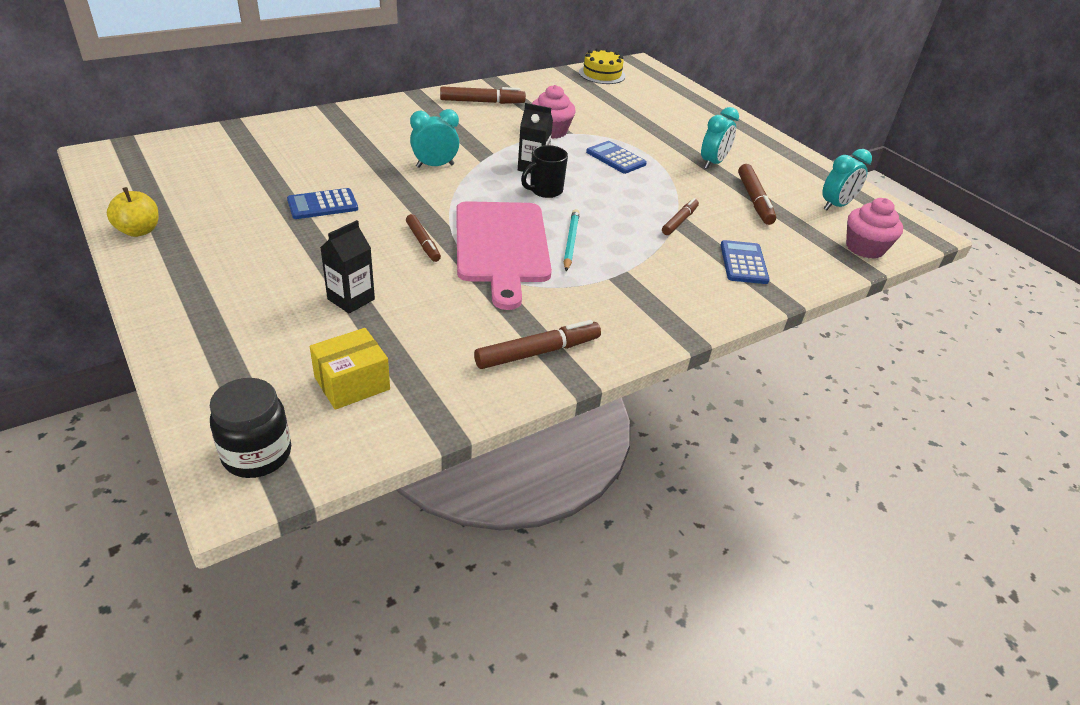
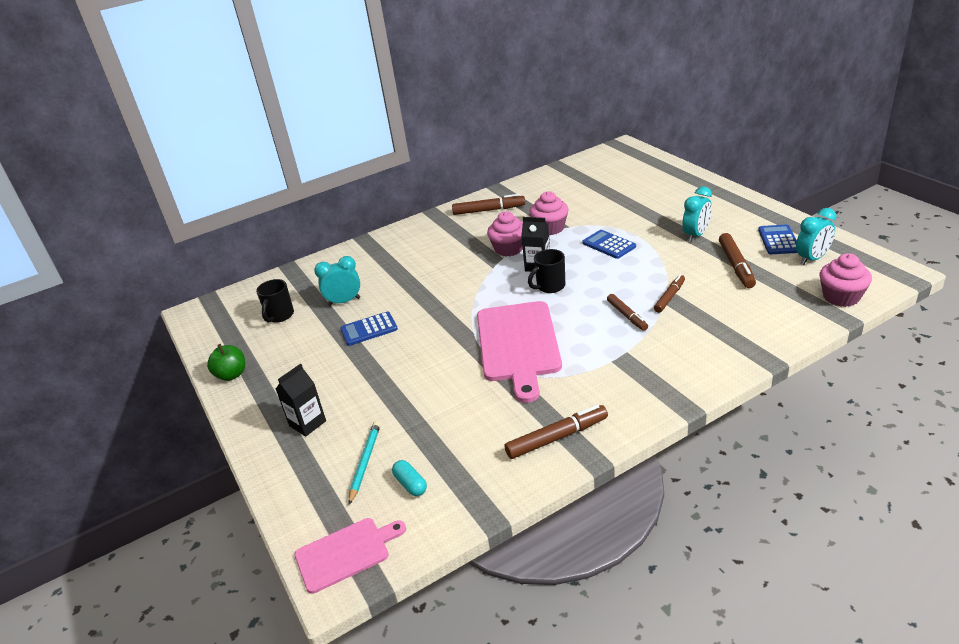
camera: 10 degrees right, 5 degrees down
(139, 231) = (231, 375): yellow apple -> green apple
(212, 174) = (280, 316): none -> black mug
(257, 455) = (346, 553): black jar -> pink cutting board
(351, 299) = (401, 411): black carton -> black carton (307, 423)
(352, 383) = (410, 484): yellow box -> turquoise capsule
(423, 243) = (453, 351): brown marker -> brown marker (627, 316)
(435, 166) = (455, 278): turquoise clock -> turquoise clock (344, 301)
(501, 145) = (509, 249): none -> pink cupcake
(570, 242) = (576, 331): turquoise pencil -> turquoise pencil (365, 462)
(602, 74) = (590, 164): yellow cake -> none
(743, 263) = (729, 329): blue calculator -> blue calculator (778, 240)

